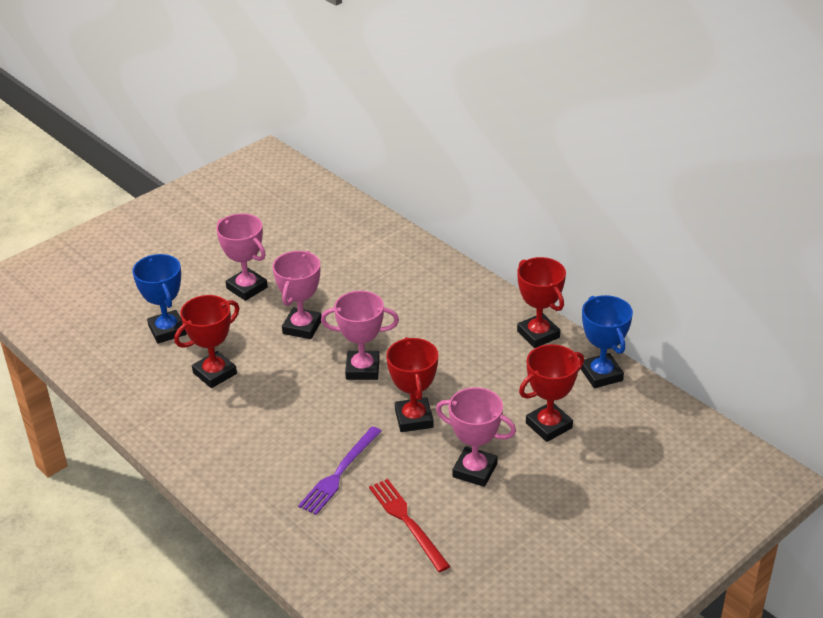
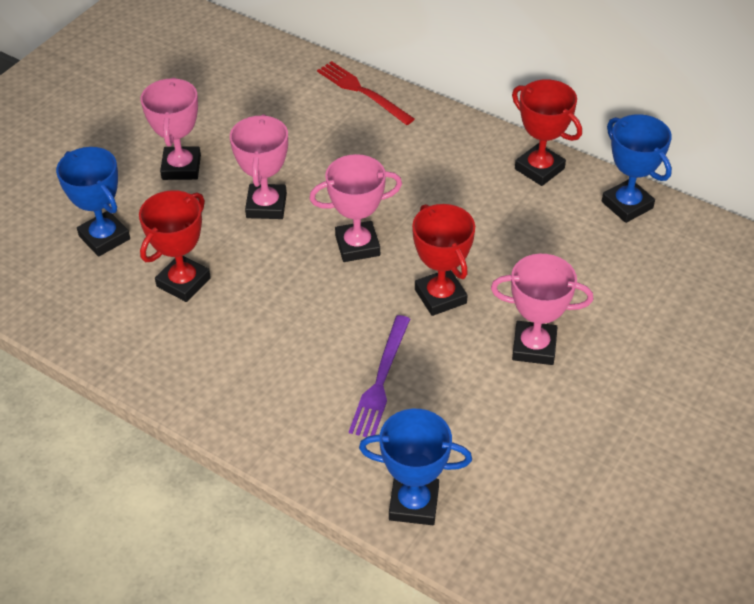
camera: 15 degrees left, 10 degrees up
(247, 288) = (181, 167): pink trophy -> pink trophy turned 60 degrees clockwise
(328, 568) = (414, 503): none -> blue trophy
(407, 522) = (482, 426): red fork -> red fork (362, 92)
(548, 425) = (594, 276): red trophy -> none

